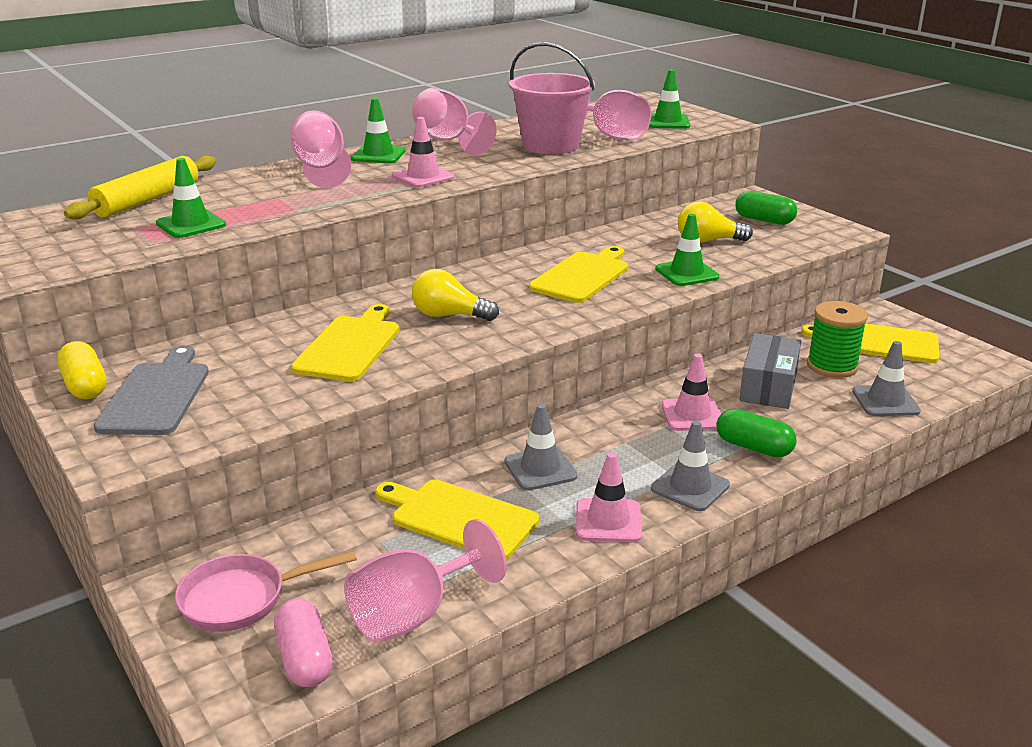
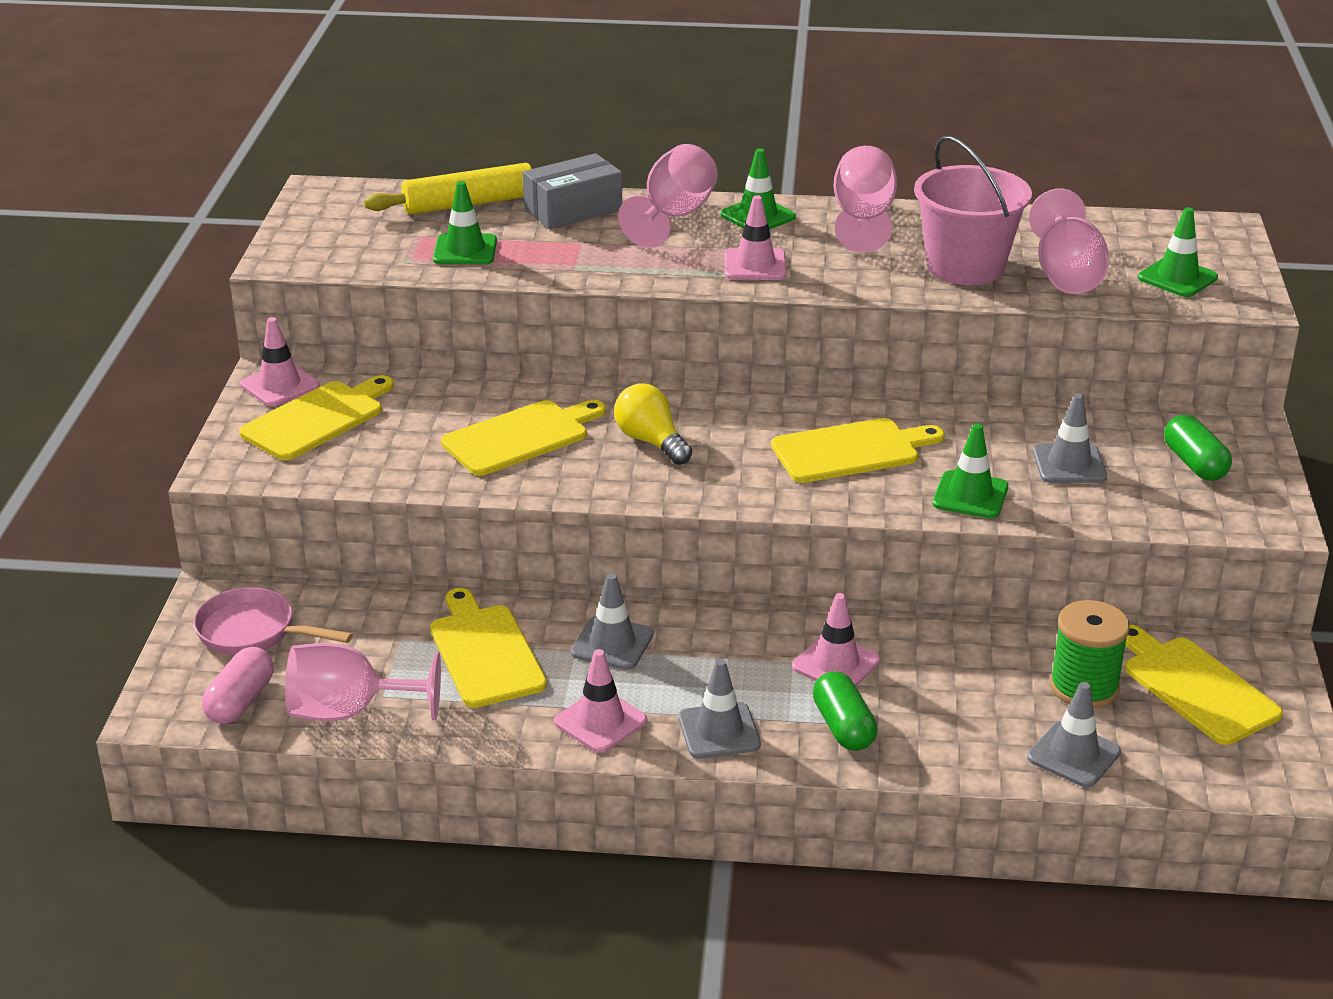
camera: 40 degrees right, 5 degrees up
(85, 386) = (280, 385): yellow capsule -> pink traffic cone
(157, 395) = (317, 419): grey cutting board -> yellow cutting board
(708, 241) = (1069, 464): yellow light bulb -> grey traffic cone
(768, 386) = (968, 674): grey box -> grey box (573, 210)

